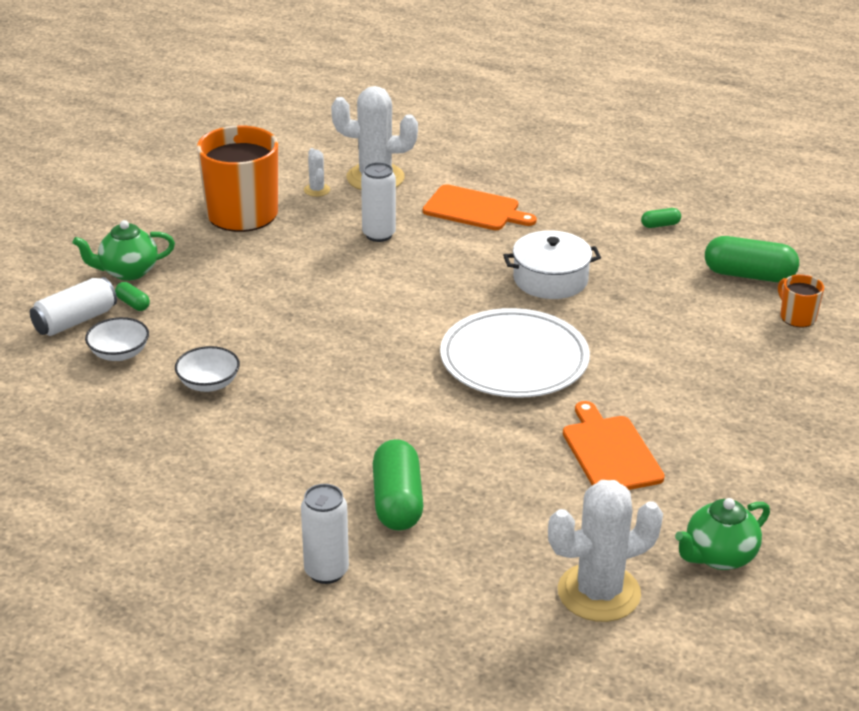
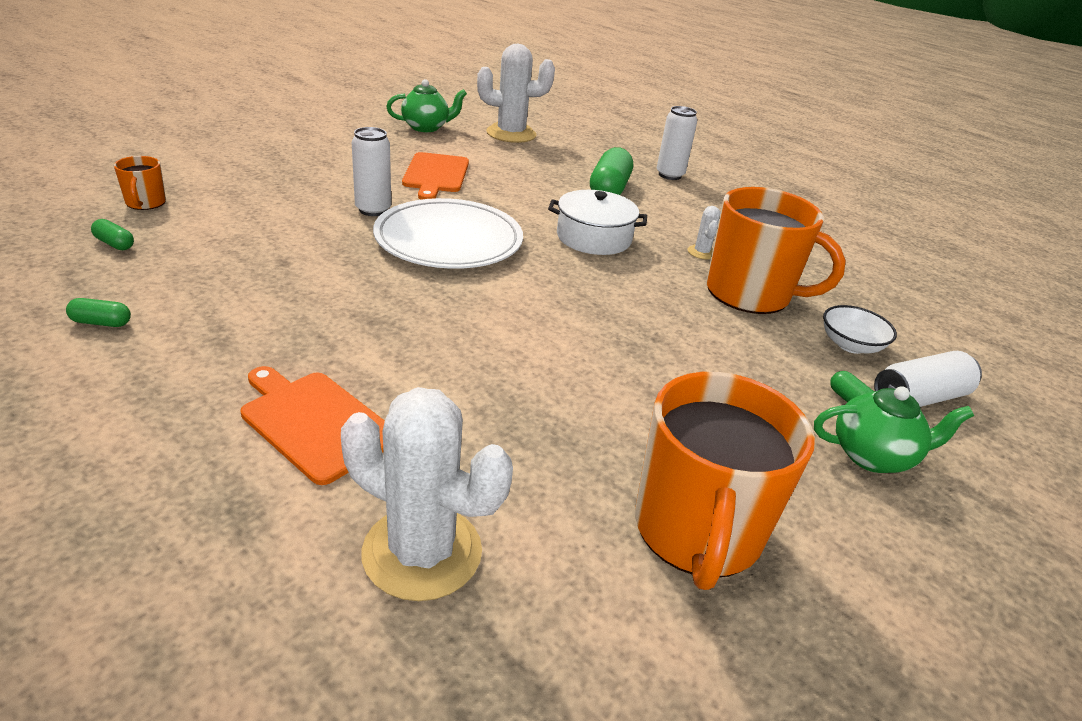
camera: 165 degrees left, 0 degrees up
(208, 383) = (750, 294): white bowl -> orange mug
(317, 190) = (547, 551): white cactus -> white cactus (701, 252)
(379, 234) = (492, 418): white can -> white can (373, 210)
(550, 279) = (330, 296): white pot -> white pot (594, 238)
(749, 275) = (114, 244): green capsule -> green capsule, size x0.47

